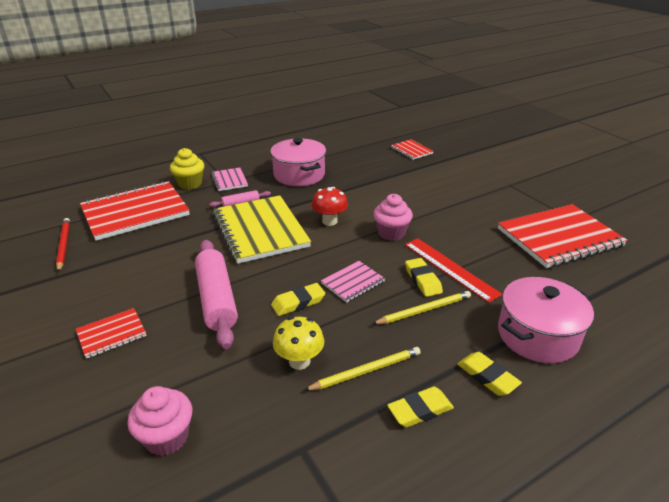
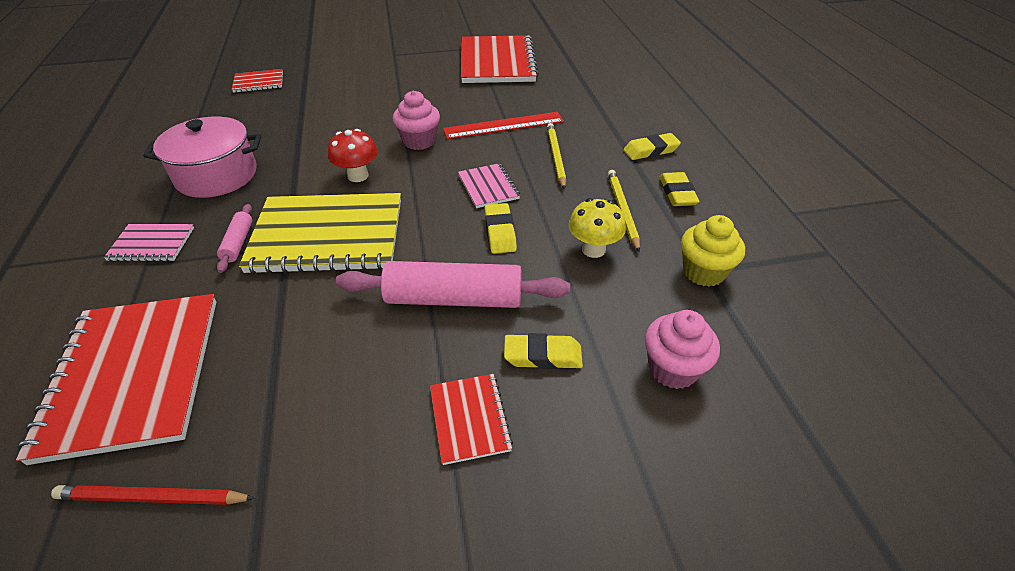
camera: 70 degrees left, 10 degrees up
(190, 184) = (109, 292): yellow cupcake -> yellow cupcake (703, 272)
(422, 280) = (512, 145): yellow eraser -> yellow eraser (543, 356)
(537, 335) = (613, 114): pink pot -> none

